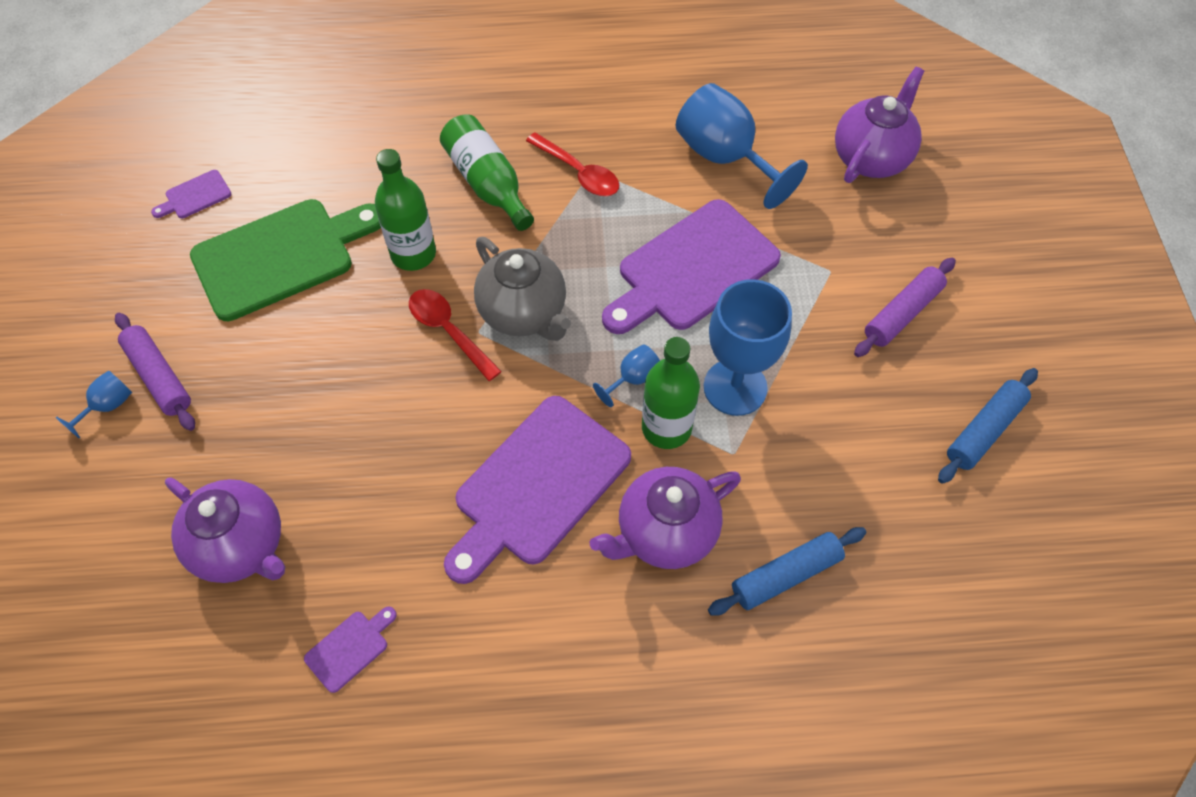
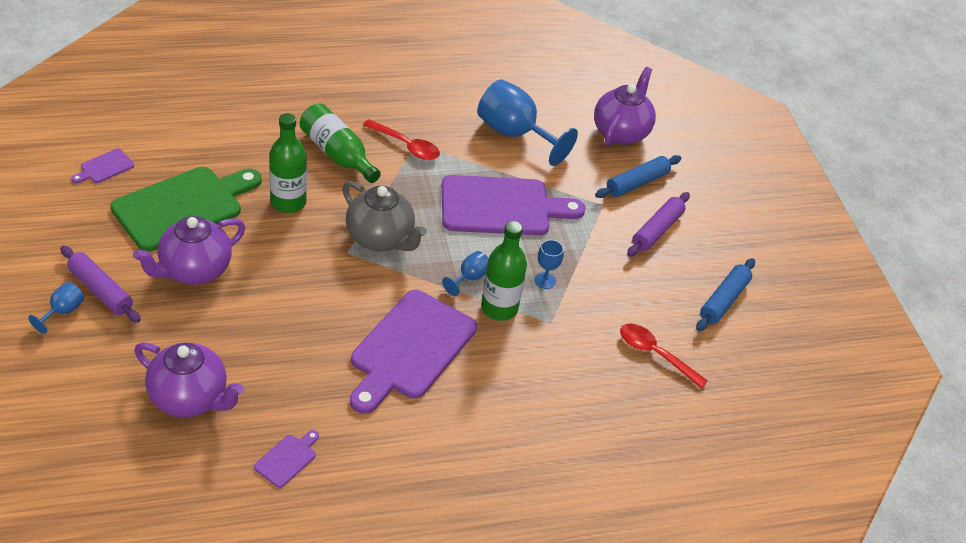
camera: 15 degrees left, 15 degrees down
(448, 331) = (325, 252): red spoon -> red spoon (655, 354)
(665, 533) = (509, 374): purple teapot -> purple teapot (194, 270)
(692, 269) = (502, 207): purple cutting board -> purple cutting board turned 135 degrees counterclockwise
(735, 387) = (545, 280): blue goblet -> blue goblet, size x0.46
(785, 575) = (598, 395): blue rolling pin -> blue rolling pin (637, 183)

